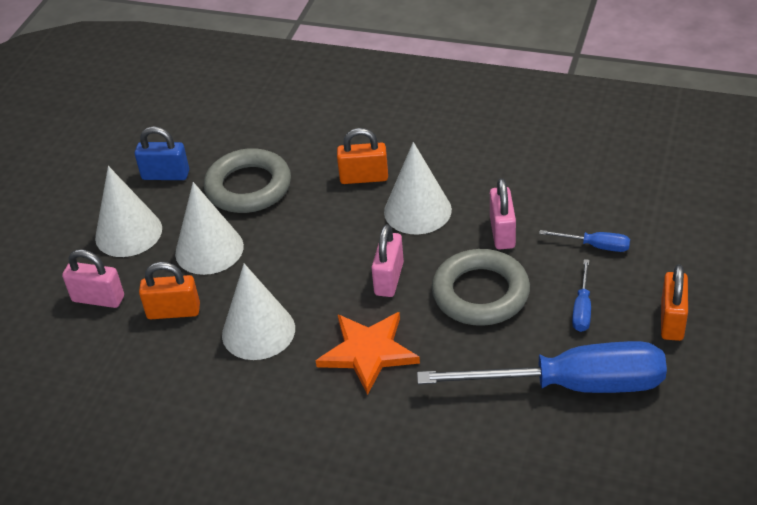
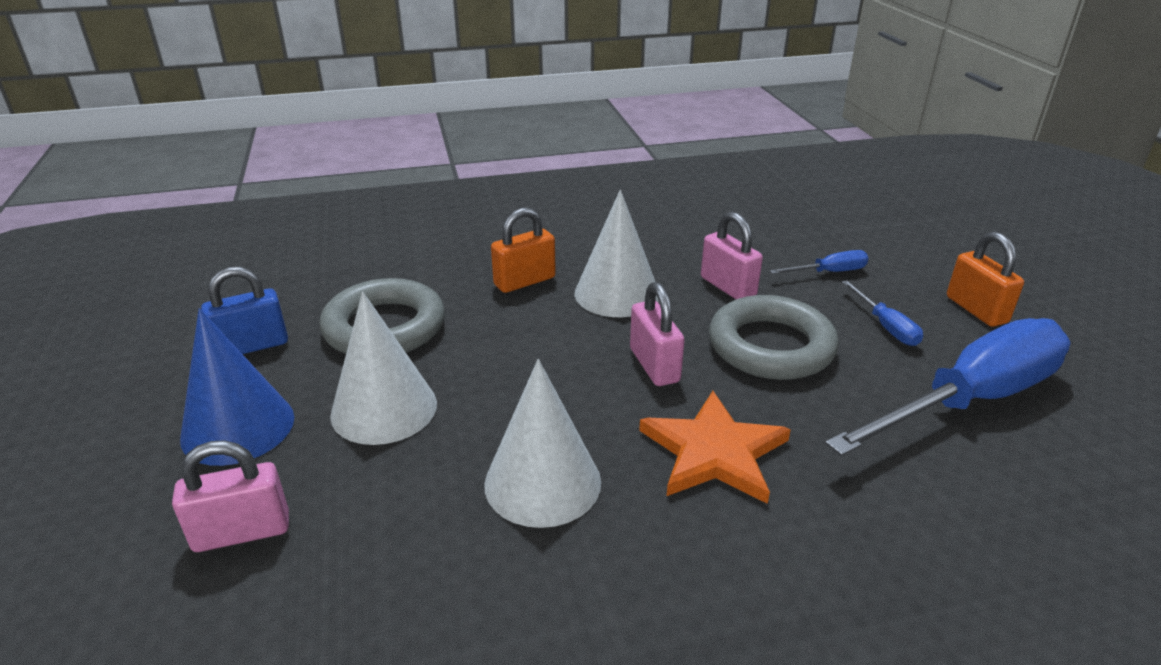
camera: 35 degrees left, 10 degrees down
(128, 233) = (238, 427): white cone -> blue cone
(173, 311) = (389, 504): orange padlock -> none

